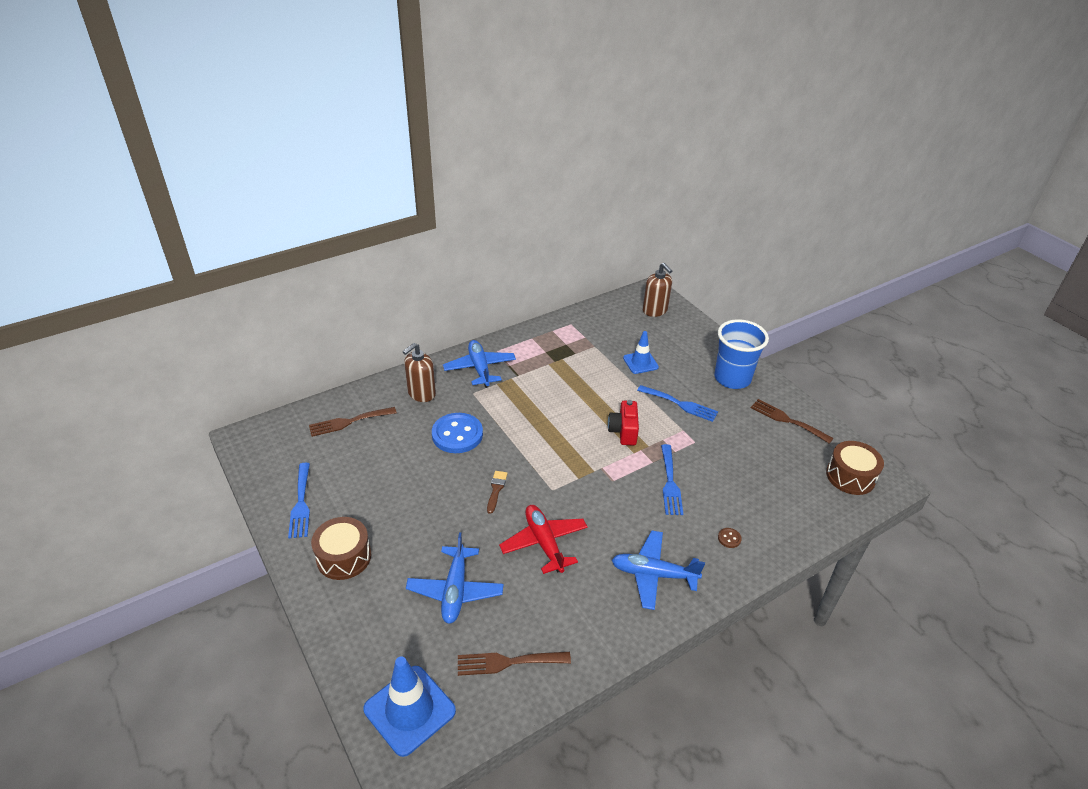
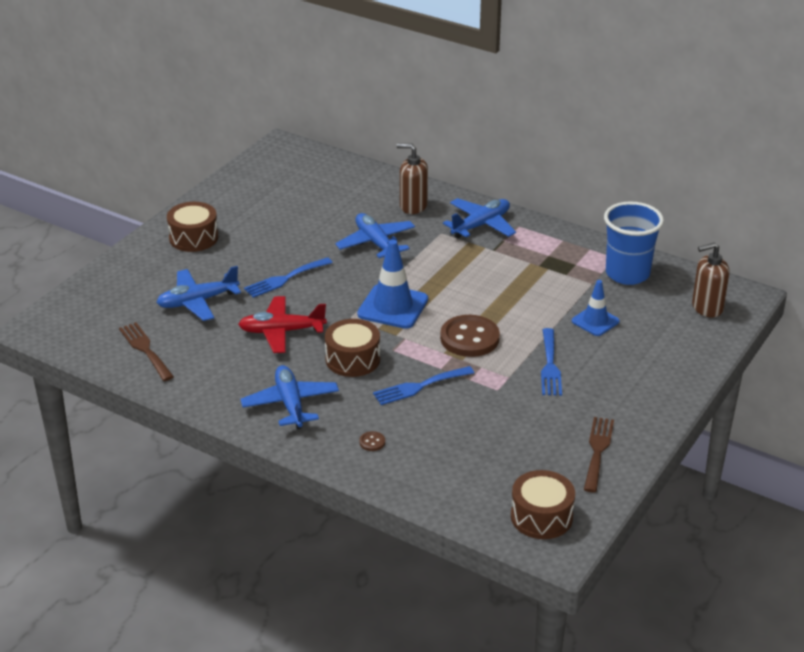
camera: 65 degrees right, 5 degrees down
(301, 504) = (232, 198): blue fork -> blue fork (285, 279)
(348, 422) = (342, 183): brown fork -> none
(409, 710) = (77, 317): blue traffic cone -> blue traffic cone (393, 307)
(457, 434) = (376, 243): blue button -> blue plane
(496, 489) = (325, 286): brown brush -> none
(544, 543) = (281, 331): red plane -> red plane turned 135 degrees counterclockwise
(612, 510) = (352, 359): none -> brown drum
(623, 431) = (469, 338): red camera -> brown button
(655, 310) = (707, 307): brown soap dispenser -> brown soap dispenser turned 45 degrees clockwise
(732, 378) = (634, 394): blue cup -> blue cup (627, 274)

